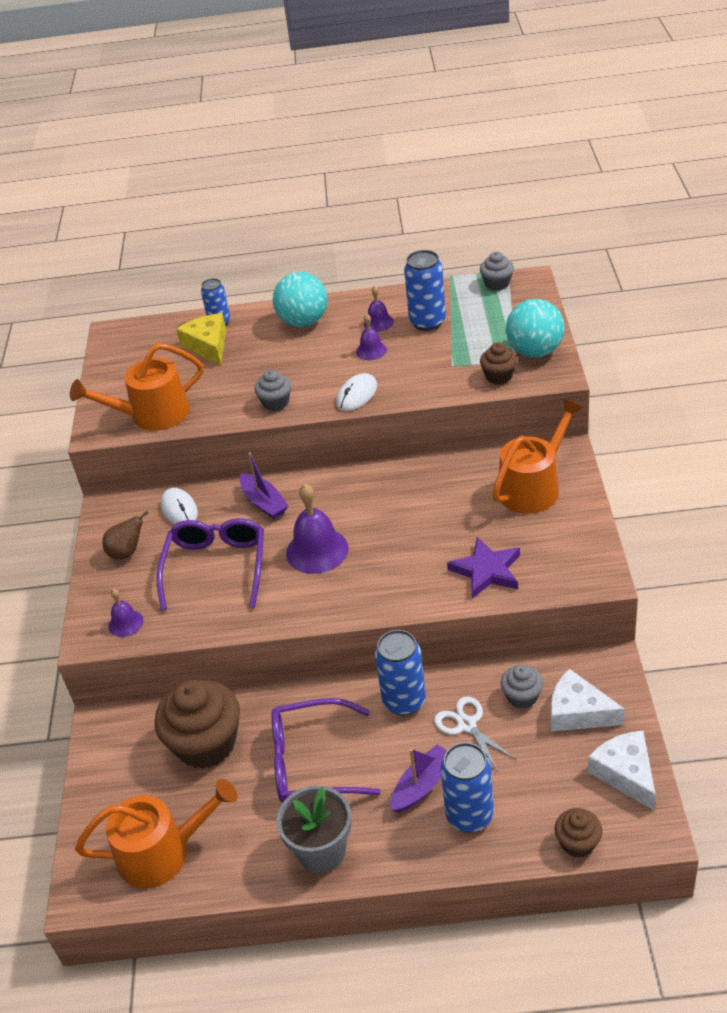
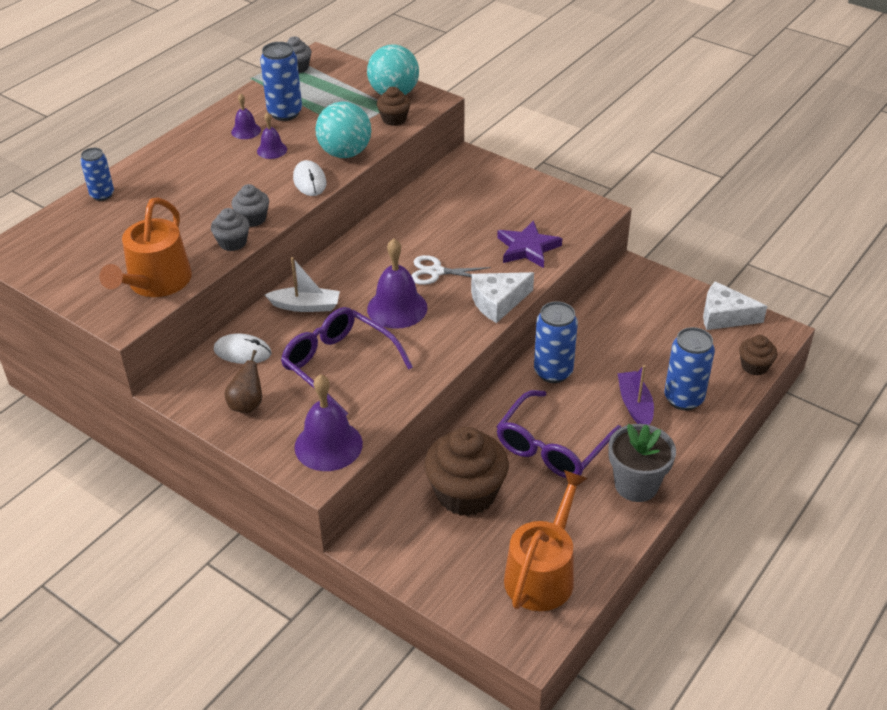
camera: 55 degrees left, 0 degrees up
(126, 623) = (328, 445): purple bell -> purple bell, size x1.84
(208, 346) = (121, 214): yellow cheese -> none
(264, 502) = (306, 306): purple boat -> white boat
(303, 322) = (180, 159): turquoise ball -> turquoise ball (345, 153)
(467, 725) = (608, 356): white scissors -> white scissors (436, 272)
(522, 696) = (614, 319): grey cupcake -> grey cupcake (232, 243)
(533, 487) = (479, 187): orange watering can -> none
(578, 712) = (656, 305): white cheese -> white cheese (498, 302)

